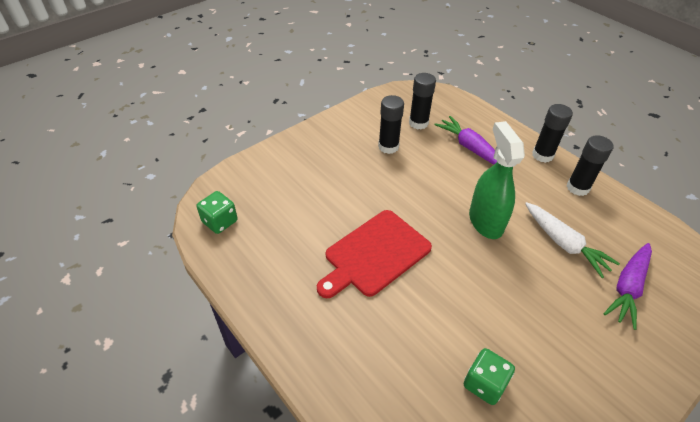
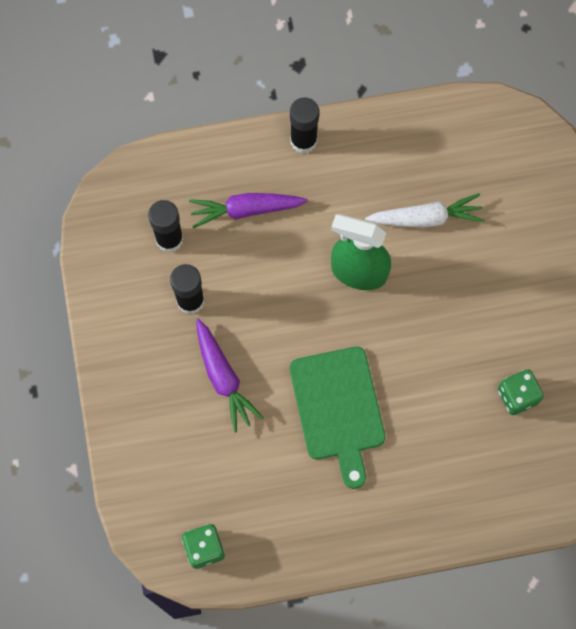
camera: 60 degrees left, 25 degrees up
(374, 254) = (338, 408): red cutting board -> green cutting board
(577, 188) = (368, 144): black glue stick -> none
(628, 288) = (500, 203): purple carrot -> purple carrot (223, 378)

